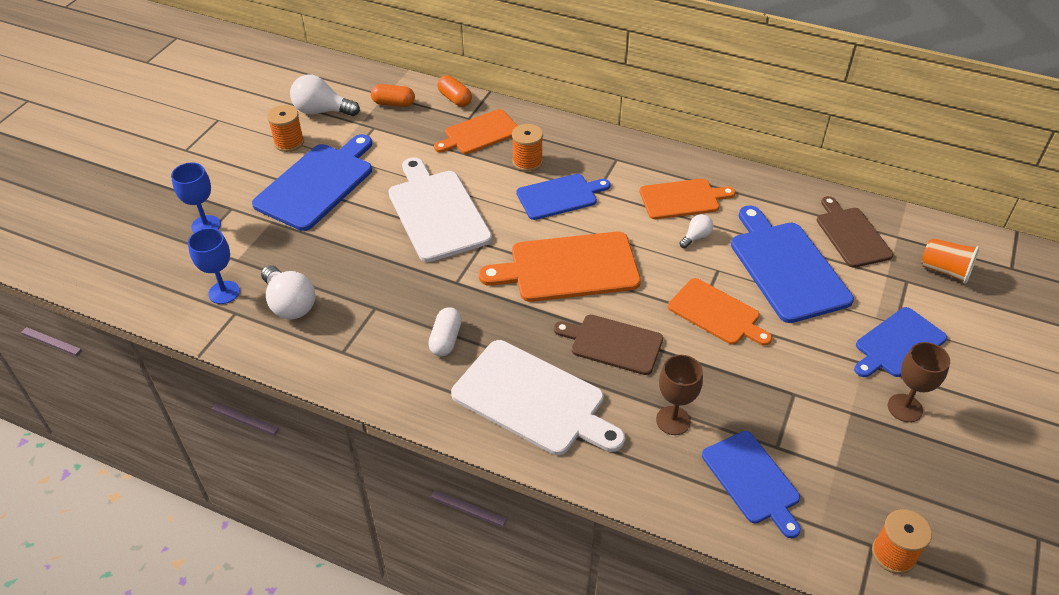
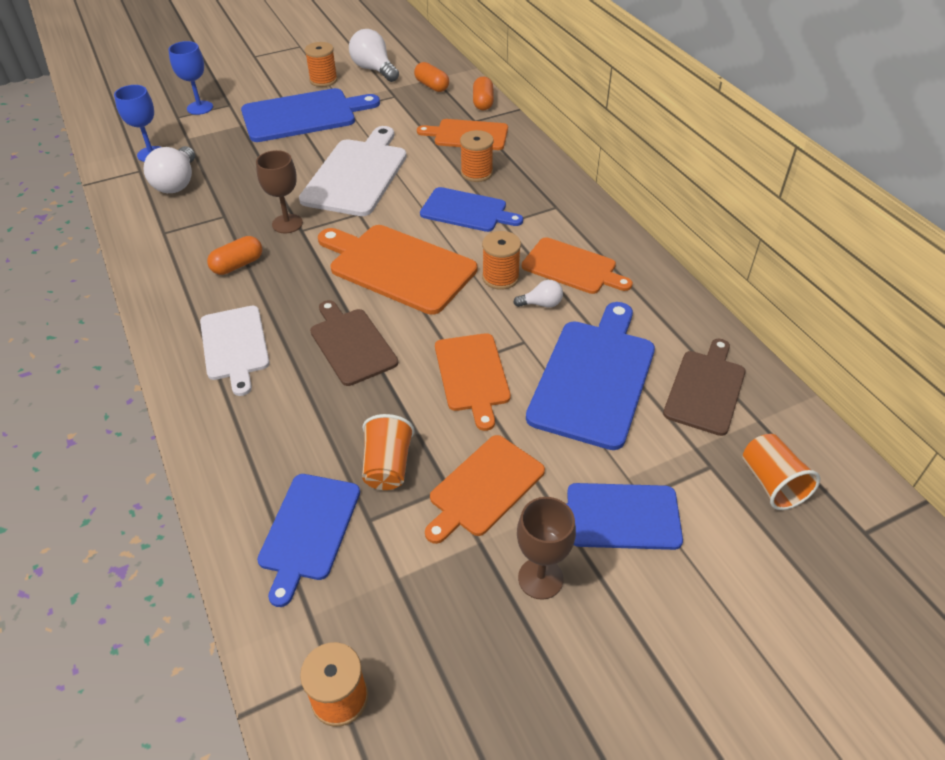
camera: 40 degrees right, 0 degrees up
(446, 339) = (238, 265): white capsule -> orange capsule
(533, 400) = (235, 345): white cutting board -> white cutting board, size x0.64
(647, 234) = (500, 277): none -> orange spool
(673, 420) = (314, 434): brown goblet -> brown goblet (287, 224)
(744, 407) = (387, 466): none -> orange cup
(813, 379) = (484, 487): none -> orange cutting board

